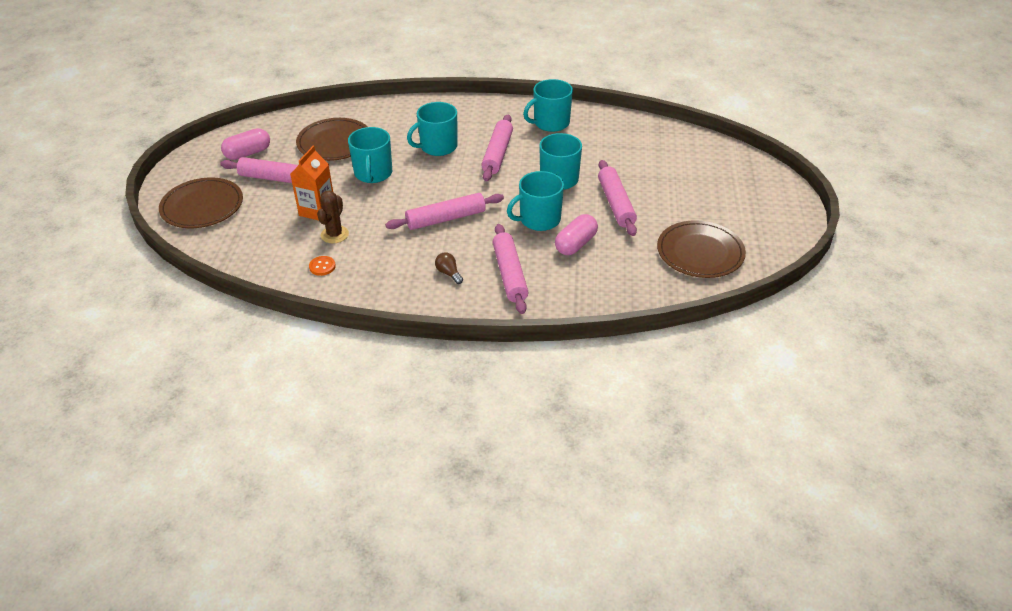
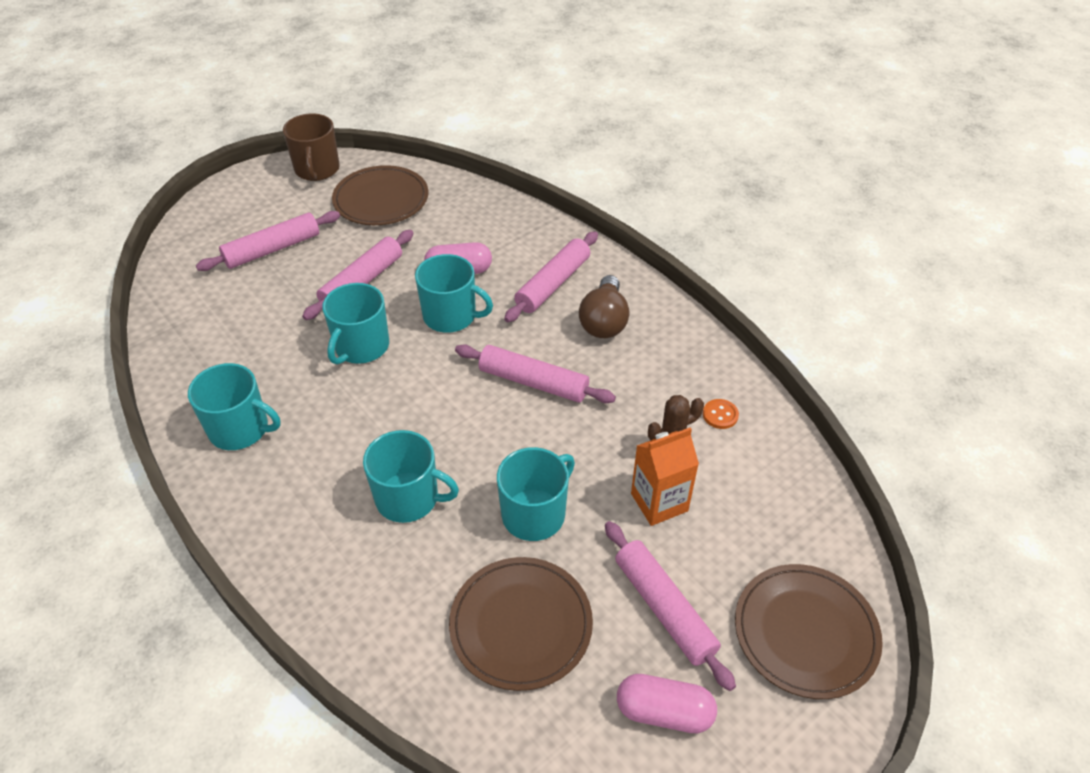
camera: 135 degrees left, 5 degrees up
(449, 273) = (604, 321): brown light bulb -> brown light bulb, size x1.93
(497, 154) = (364, 429): pink rolling pin -> pink rolling pin (272, 249)
(775, 242) = (317, 169): none -> brown mug

